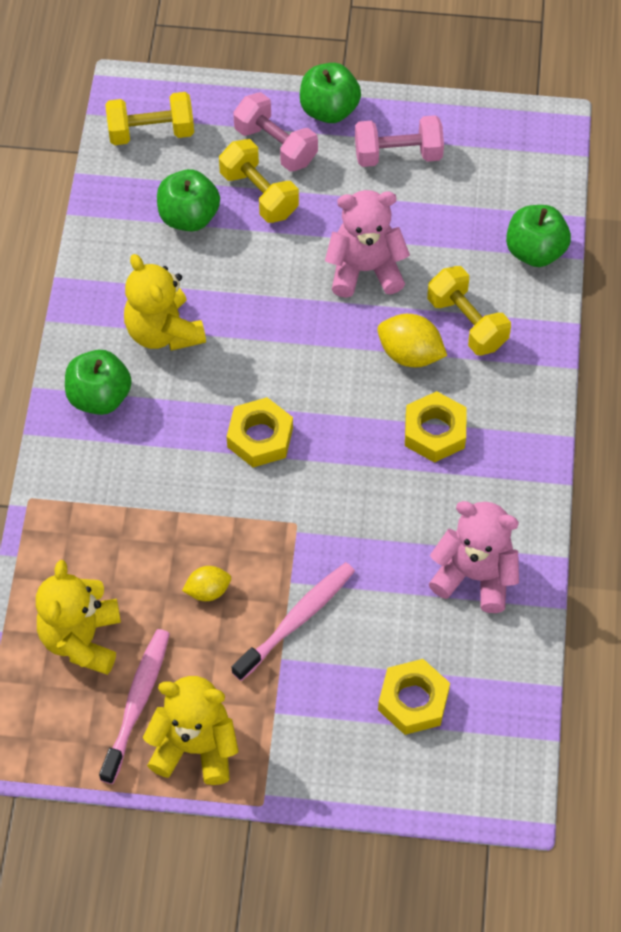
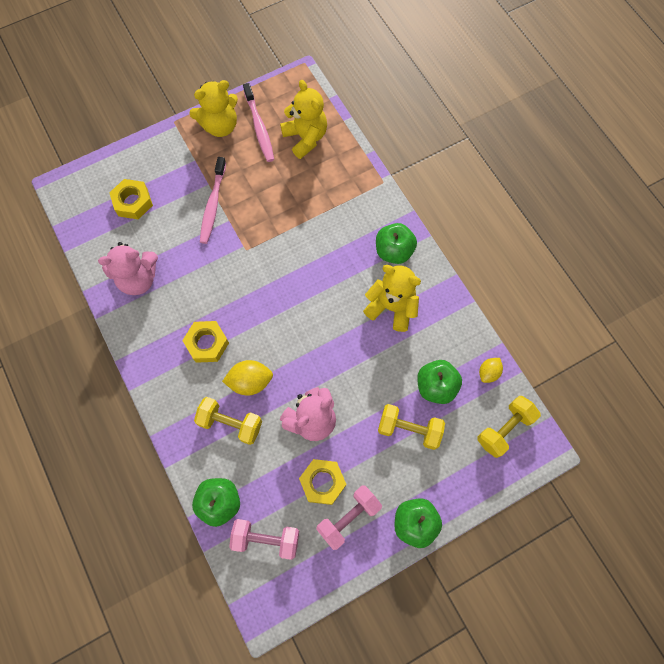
camera: 145 degrees right, 10 degrees up
(208, 590) = (265, 192): yellow lemon -> yellow lemon (488, 372)
(260, 437) = (296, 282): yellow nut -> yellow nut (322, 482)
(276, 145) = (426, 471): pink dumbbell -> pink dumbbell (266, 539)

